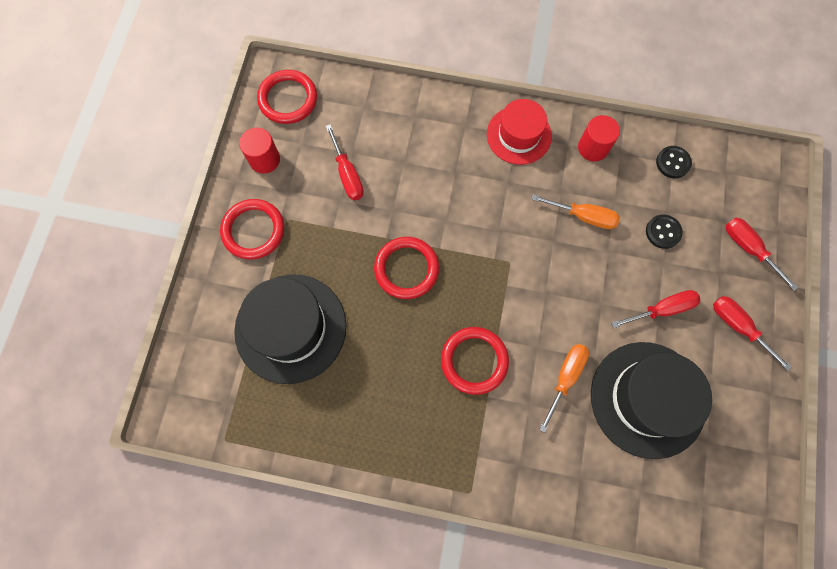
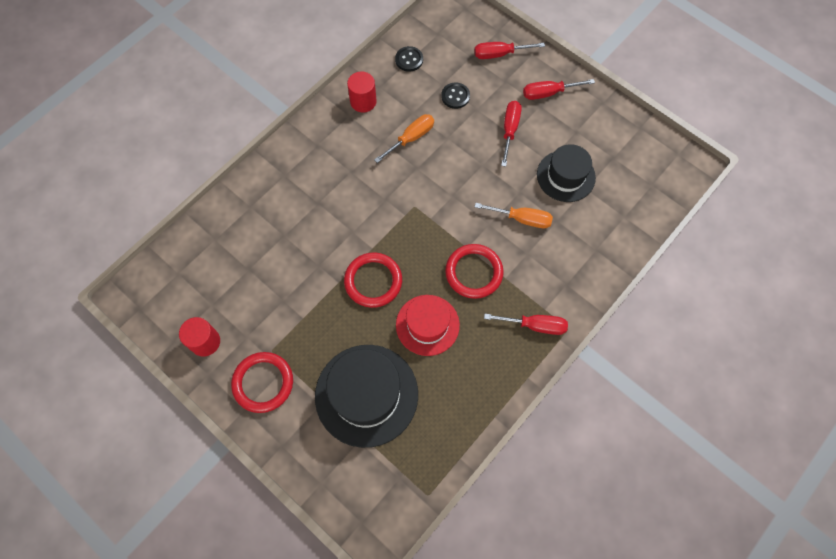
camera: 60 degrees left, 5 degrees down
(288, 99) = (163, 294): red ring -> none
(347, 174) = (264, 283): red screwdriver -> red screwdriver (534, 325)
(519, 135) = (319, 143): red hat -> red hat (427, 325)
(565, 378) = (521, 219): orange screwdriver -> orange screwdriver turned 135 degrees clockwise
(647, 399) = (566, 176): black hat -> black hat, size x0.64

